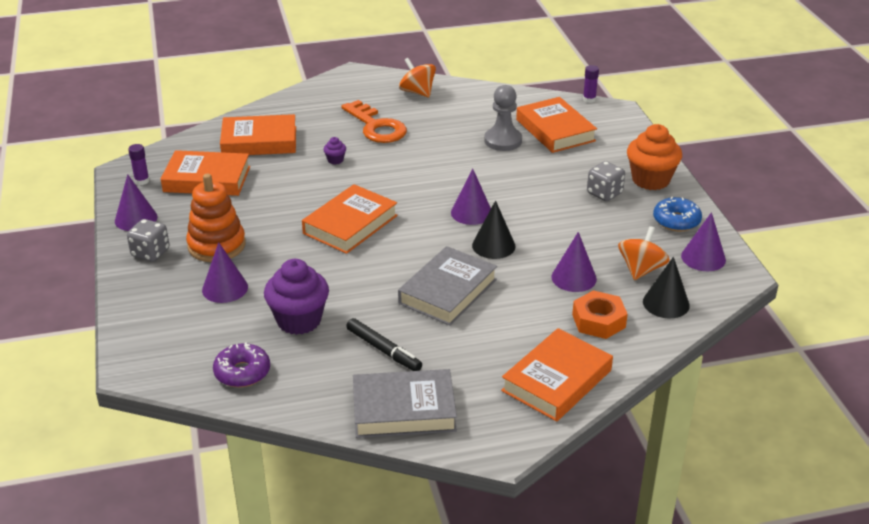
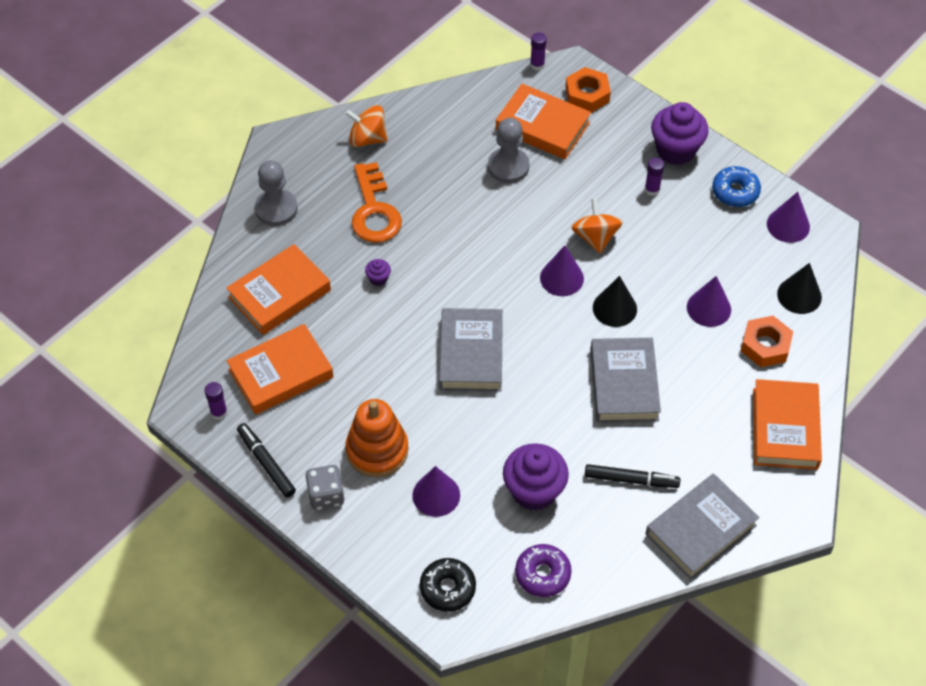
camera: 35 degrees left, 20 degrees up
(136, 219) = (266, 463): purple cone -> black marker
(163, 344) = (447, 588): none -> black donut
(312, 102) = (276, 209): none -> grey pawn
(350, 224) = (471, 354): orange book -> grey book
(376, 127) = (374, 211): orange key -> orange key turned 60 degrees clockwise
(604, 193) = (652, 189): grey dice -> purple glue stick
(611, 127) = (587, 95): none -> orange nut
(641, 269) = (752, 267): orange spinning top -> orange spinning top (595, 237)
(650, 180) = (676, 150): orange cupcake -> purple cupcake

